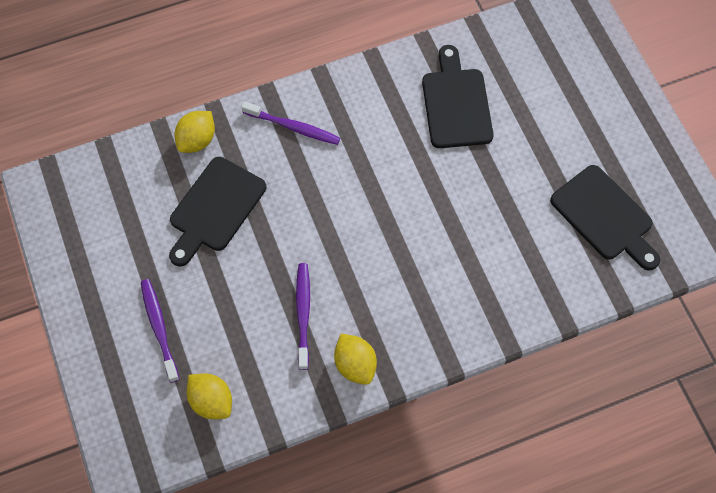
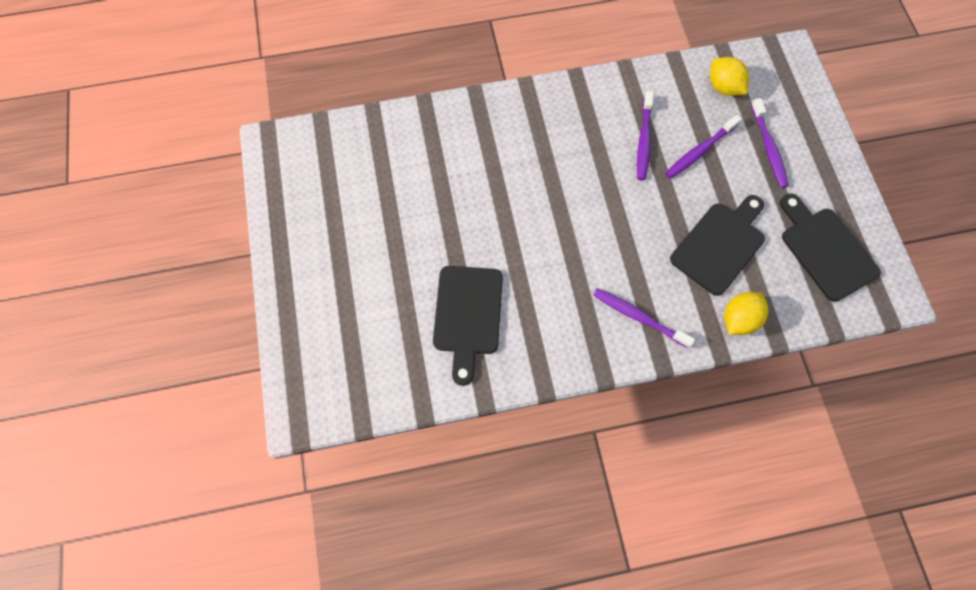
camera: 170 degrees left, 5 degrees up
(238, 311) = (699, 151): none -> purple toothbrush
(355, 365) = (604, 96): yellow lemon -> none
(604, 216) = (360, 180): black cutting board -> black cutting board (825, 250)

